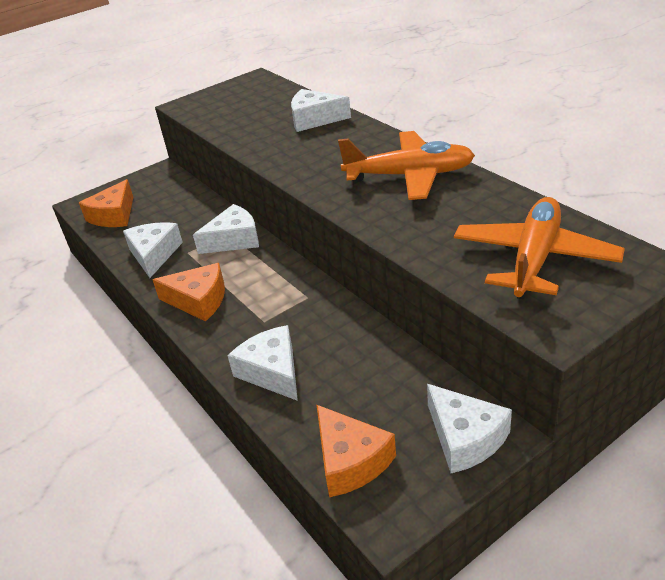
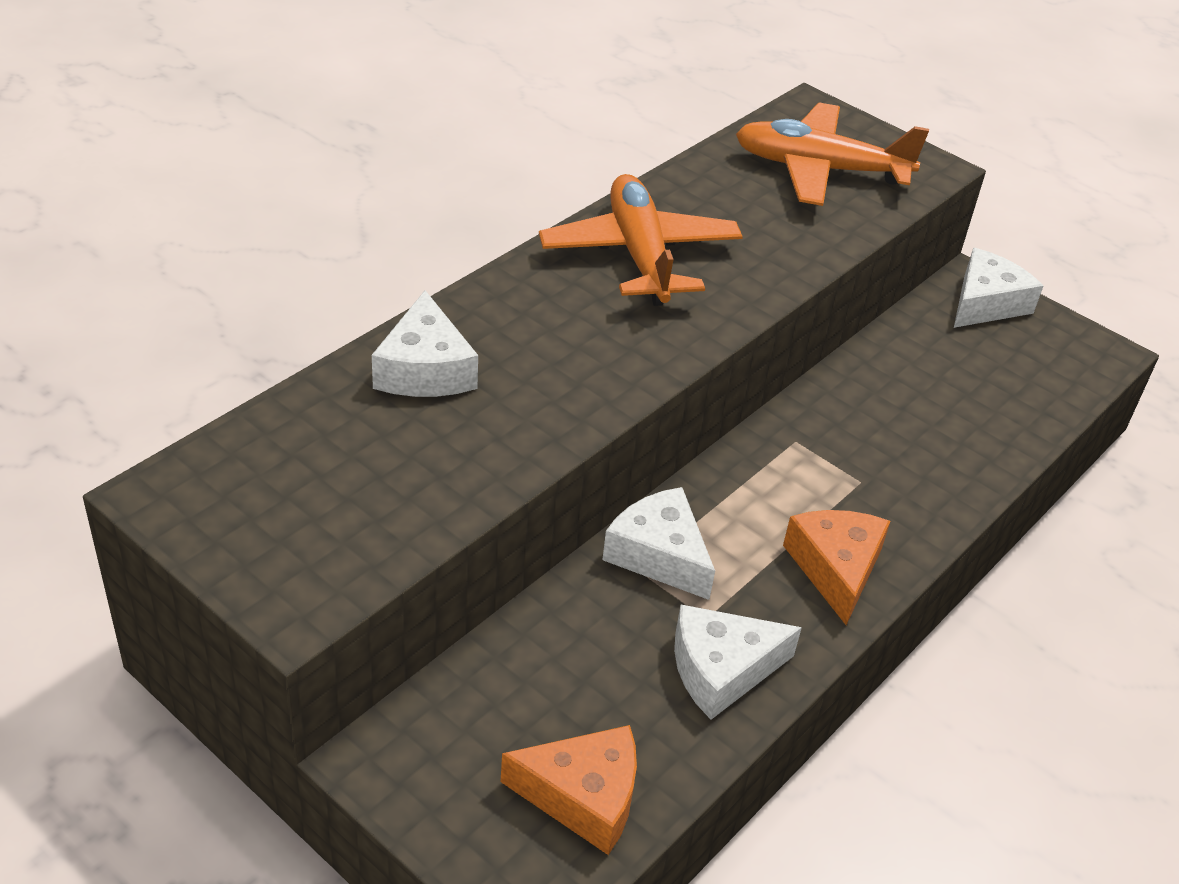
camera: 110 degrees left, 5 degrees up
(272, 371) = (953, 459): white cheese -> none
(350, 461) = (1053, 380): orange cheese -> none

